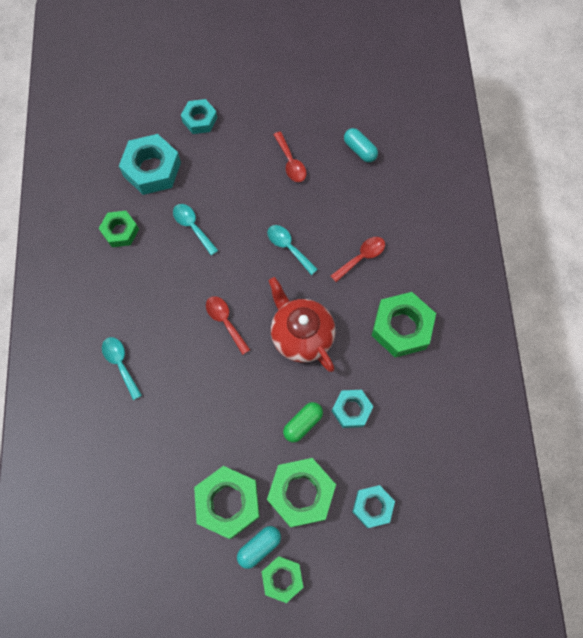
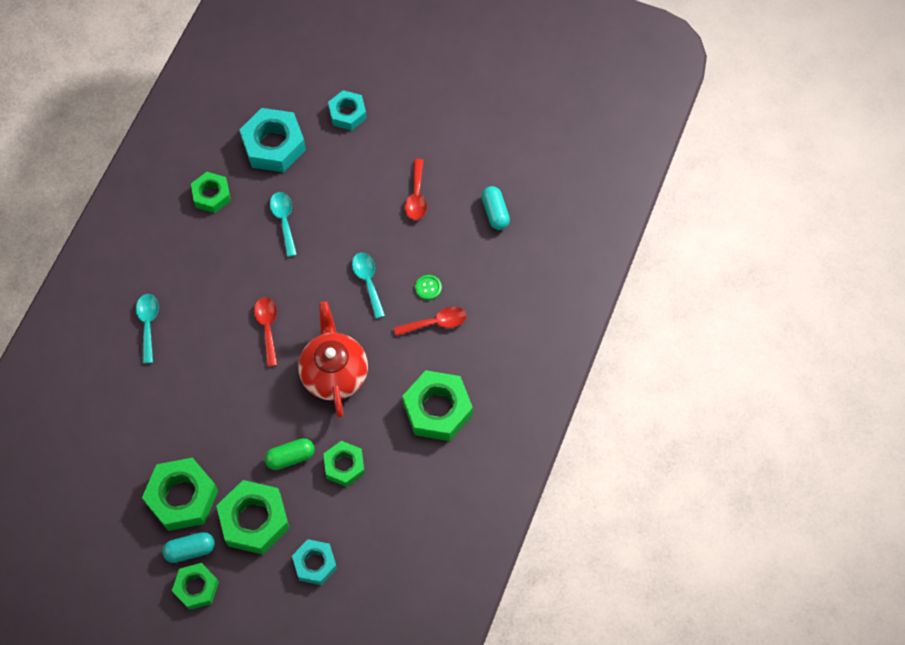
camera: 25 degrees right, 5 degrees down
(340, 231) = (428, 288): none -> green button
(351, 410) = (344, 466): turquoise nut -> green nut

